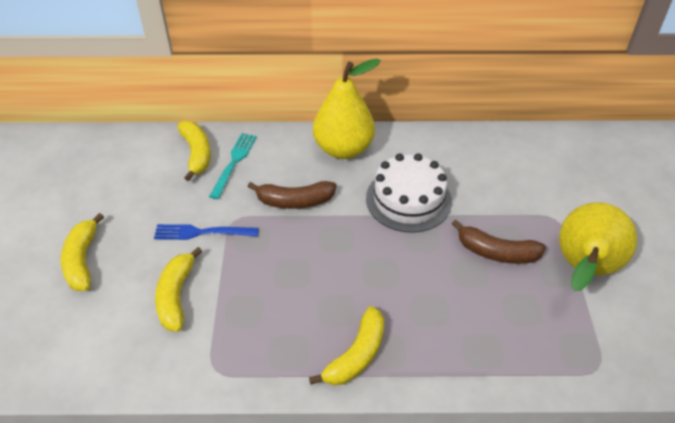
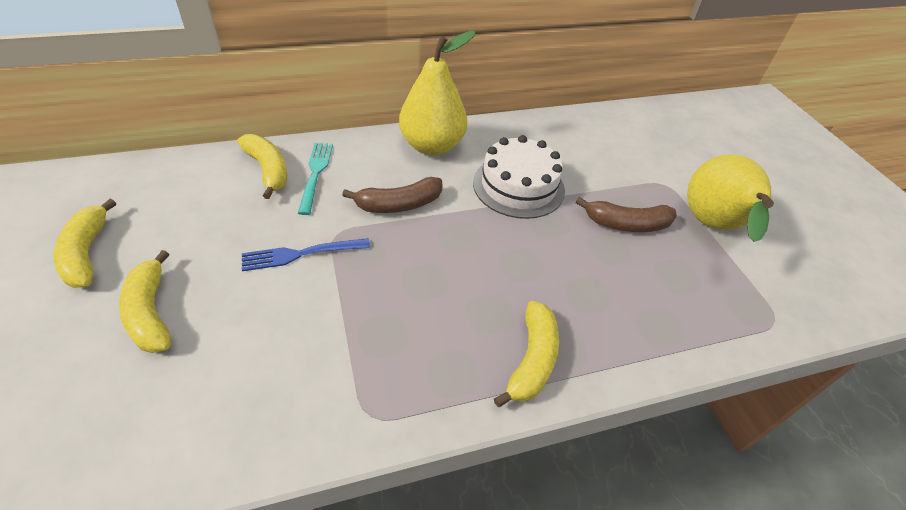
camera: 20 degrees left, 0 degrees up
(176, 295) = (291, 333): yellow banana -> yellow banana (87, 253)

